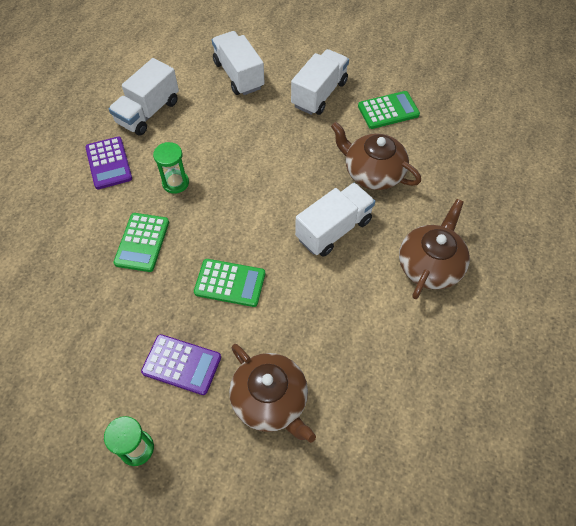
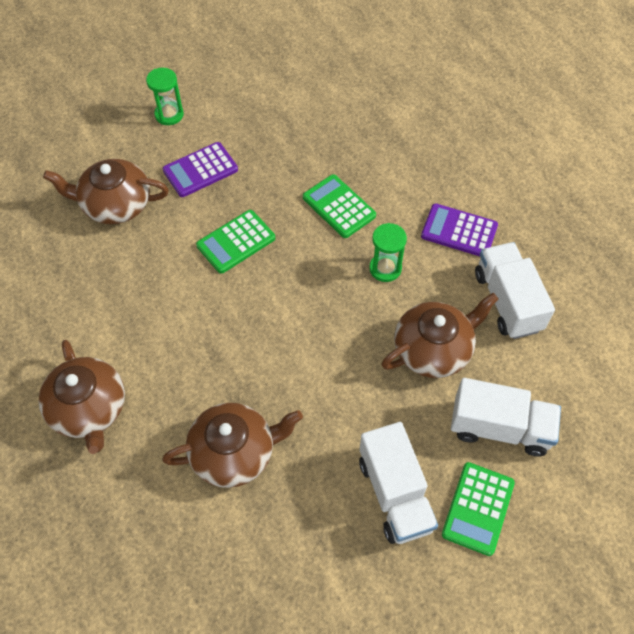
camera: 130 degrees right, 0 degrees up
(215, 126) = (433, 349): none -> brown teapot
(333, 229) = (206, 359): white truck -> none
(388, 110) = (301, 551): green calculator -> green calculator (478, 508)

